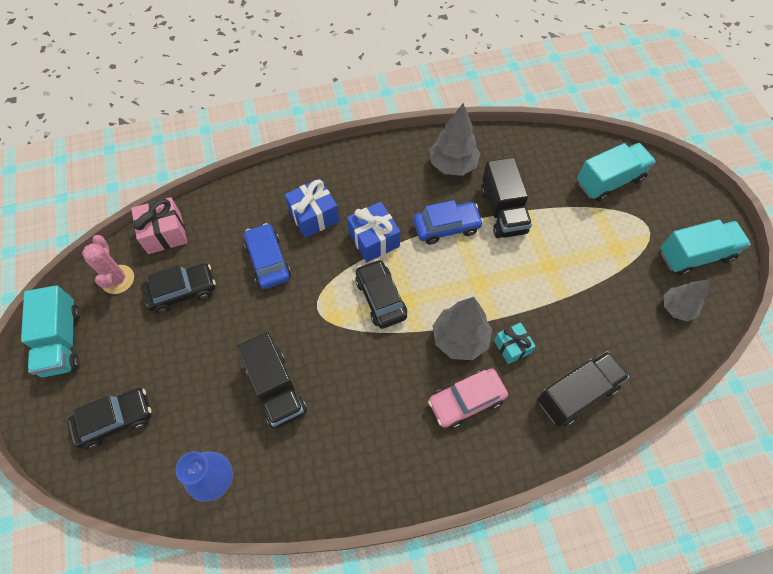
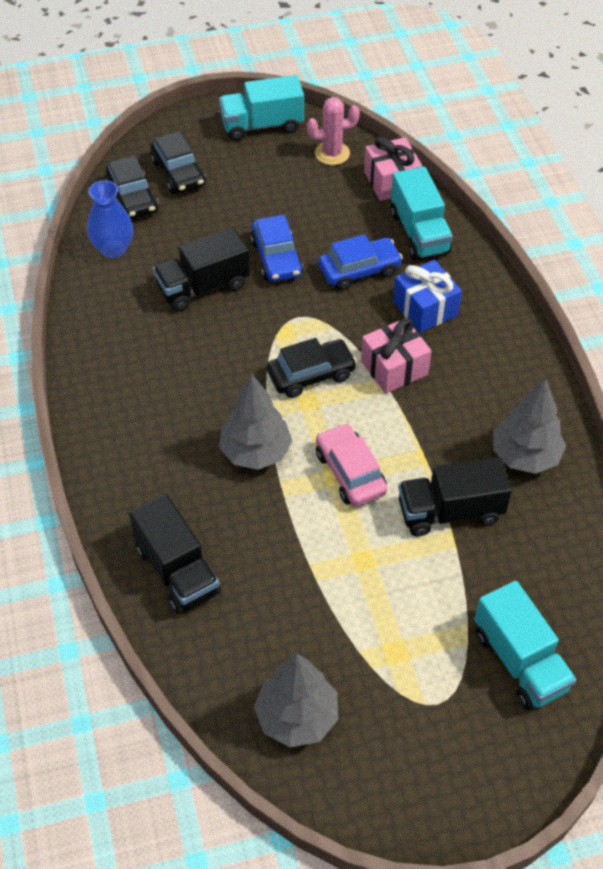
camera: 90 degrees right, 10 degrees down
(182, 291) = (318, 203): black car -> black car (133, 198)
(374, 239) = (394, 368): blue gift -> pink gift
(446, 227) = (419, 444): blue car -> blue car (276, 258)
(466, 401) = (177, 455): pink car -> pink car (350, 472)
(512, 347) = (243, 506): turquoise gift -> none
(676, 308) = (297, 716): grey tree -> grey tree, size x1.51
(695, 255) = (388, 763): turquoise truck -> turquoise truck (419, 232)

